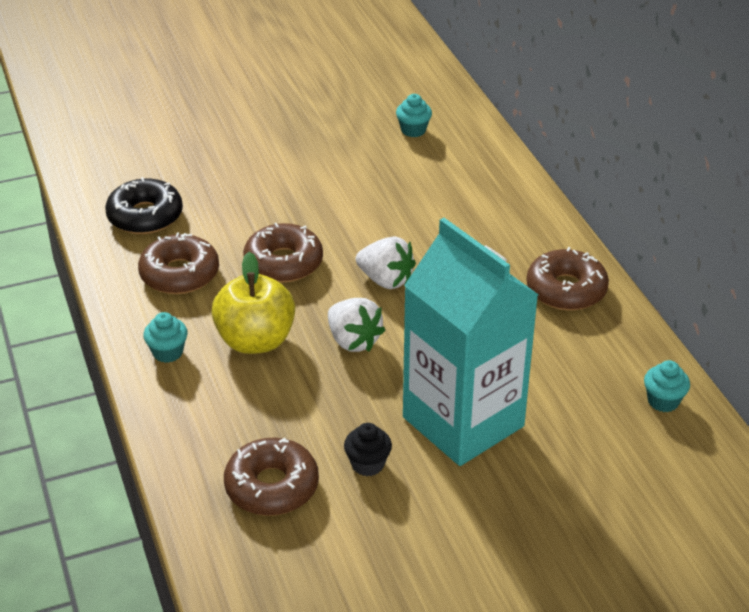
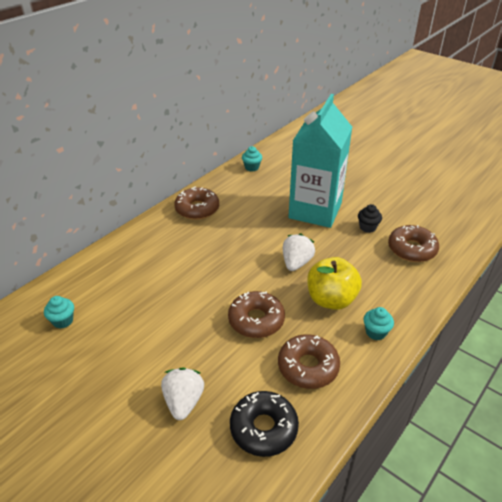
camera: 120 degrees left, 0 degrees up
(386, 280) = (238, 270): white strawberry -> white strawberry (184, 401)

